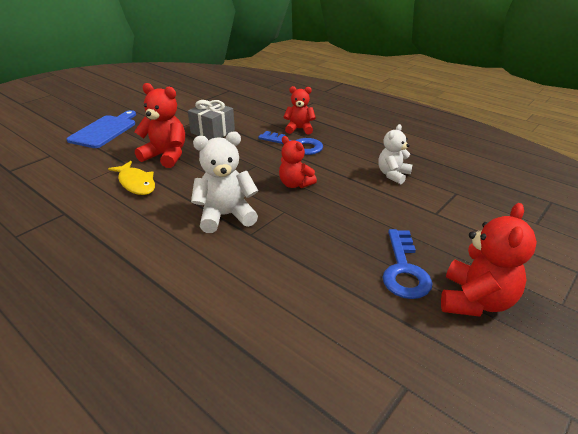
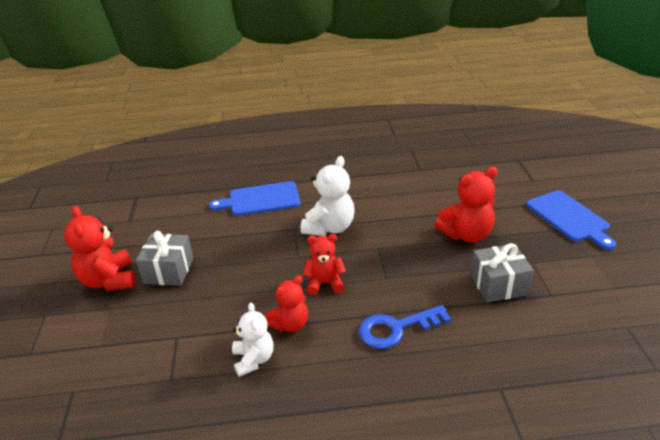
camera: 135 degrees right, 0 degrees up
(136, 183) = (430, 205): yellow fish -> none
(227, 290) = (261, 199): none -> blue cutting board
(299, 129) = (436, 359): red teddy bear -> red teddy bear (290, 324)
(404, 270) = (169, 271): blue key -> grey gift

